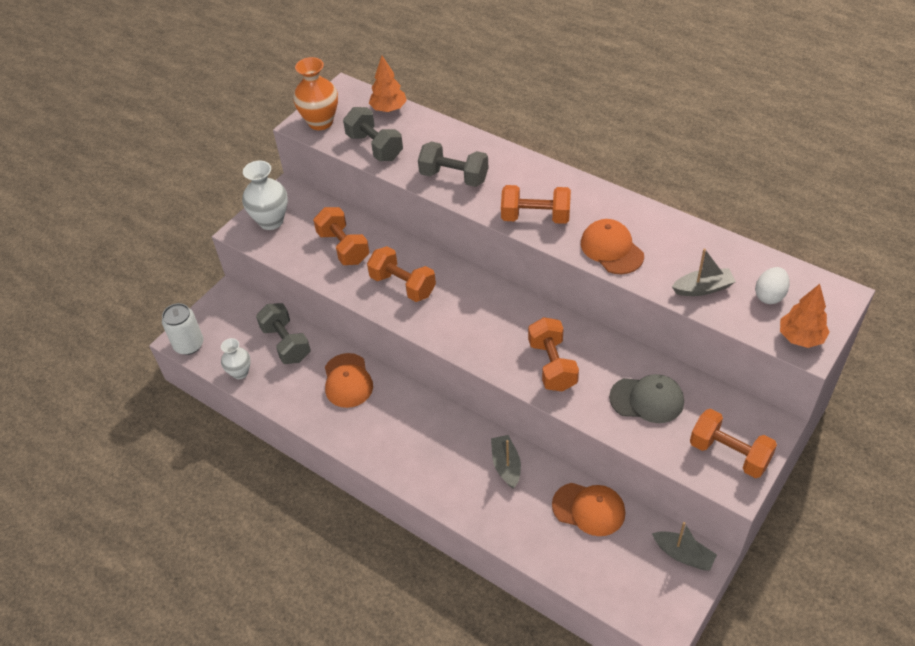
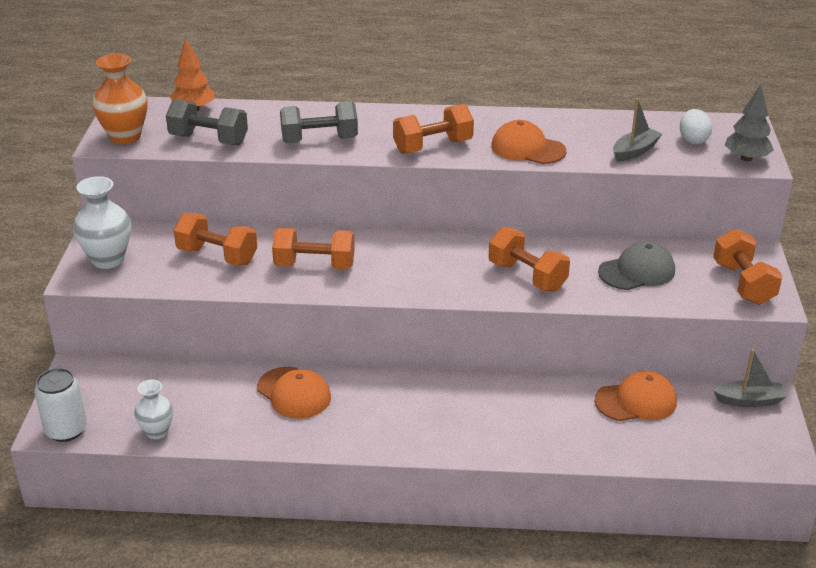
camera: 35 degrees left, 15 degrees down
(286, 343) = (191, 387): grey dumbbell -> none
(506, 465) = (527, 399): grey boat -> none
(729, 454) = (743, 284): orange dumbbell -> orange dumbbell turned 75 degrees clockwise
(800, 337) = (746, 158): orange tree -> grey tree

